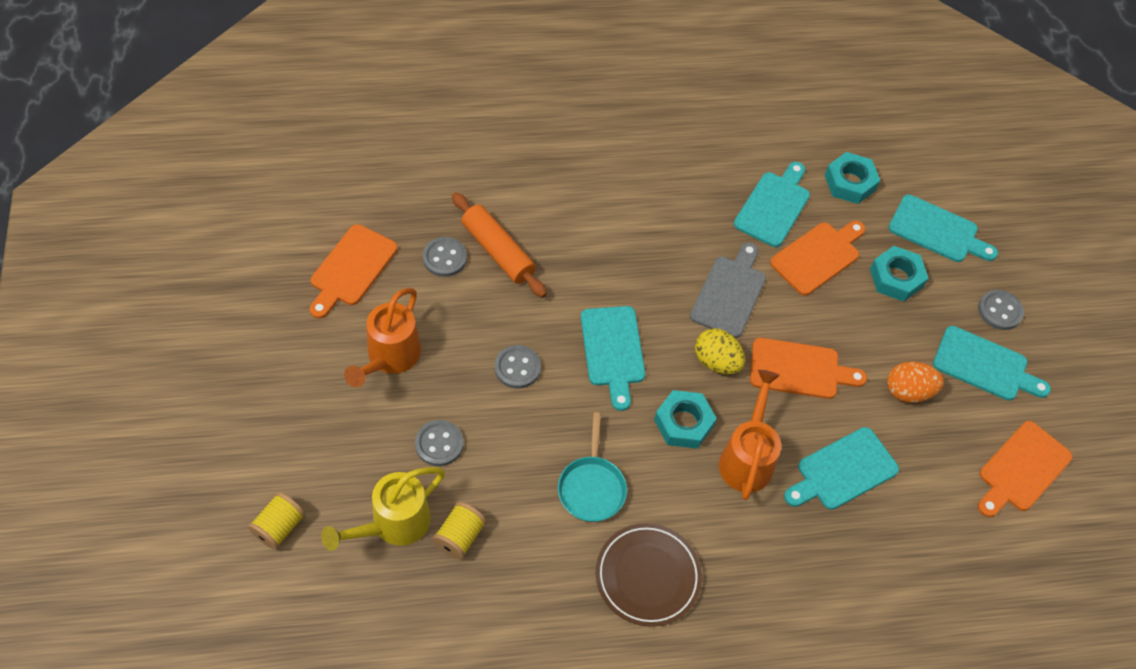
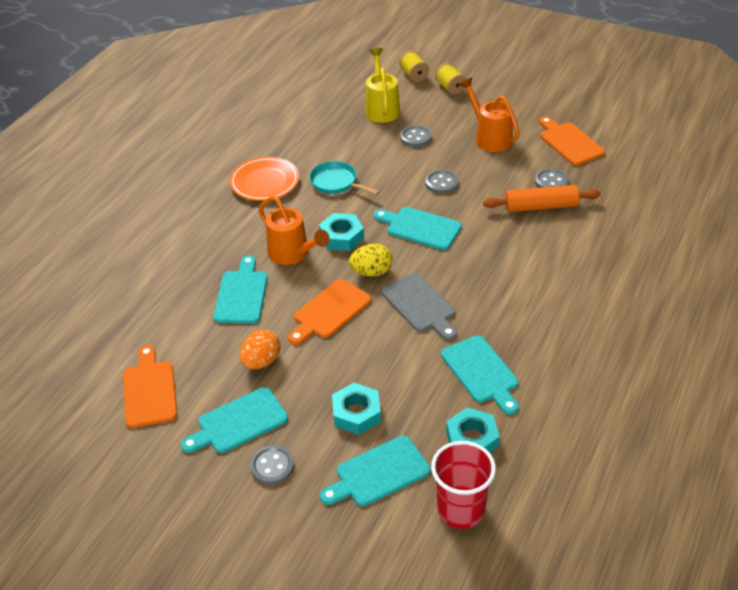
camera: 130 degrees right, 15 degrees down
(459, 537) = (353, 127): yellow spool -> yellow spool (450, 88)
(647, 576) = (265, 182): brown plate -> orange plate
(818, 256) = (414, 374): orange cutting board -> none
(919, 162) = (461, 510): none -> red cup

